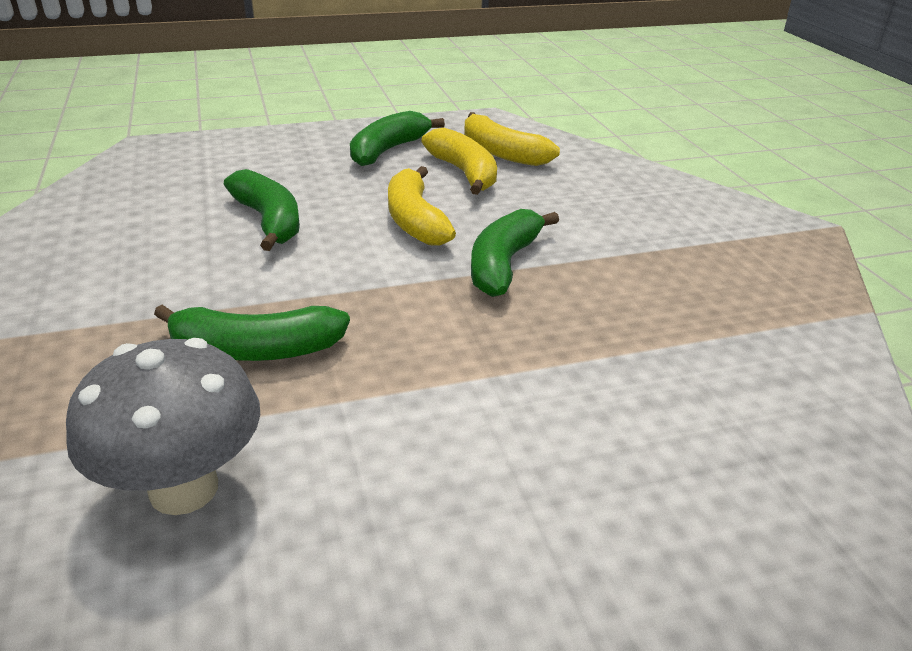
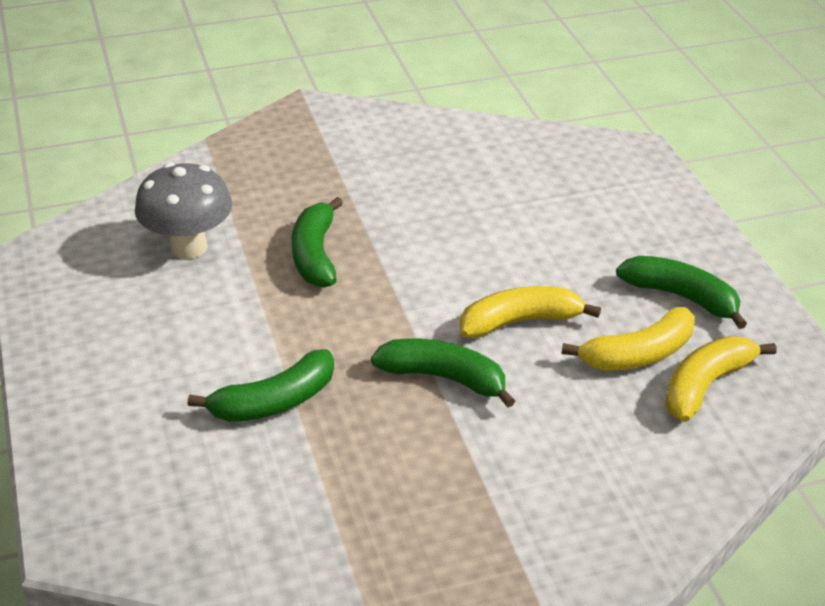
camera: 90 degrees right, 5 degrees up
(269, 221) = (502, 237): green banana -> green banana (274, 402)

